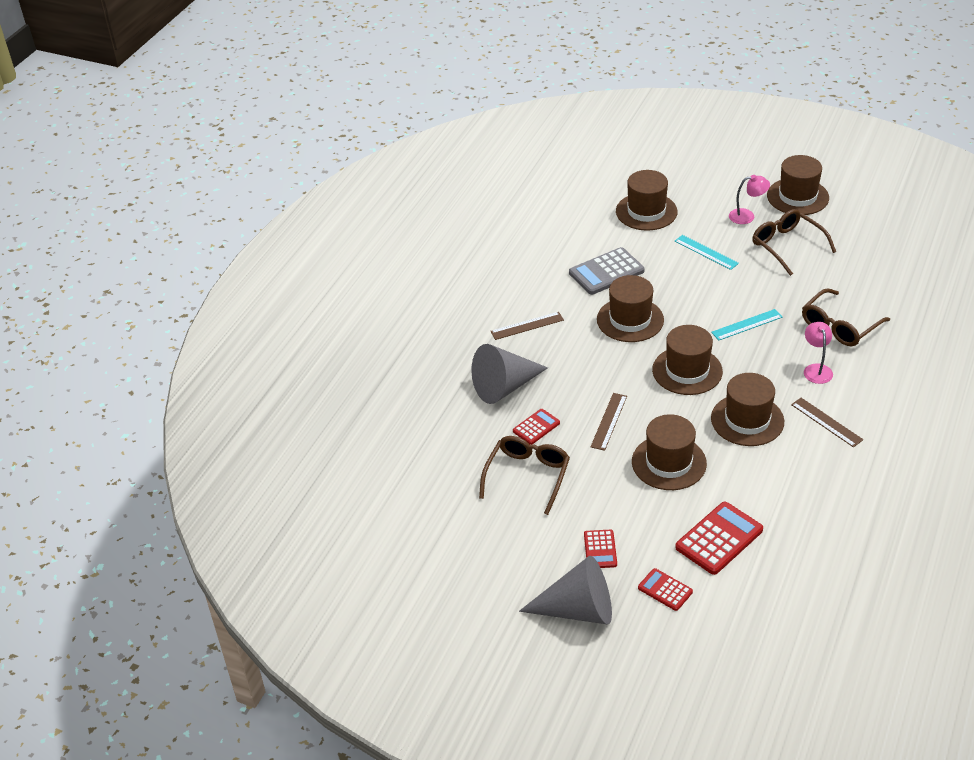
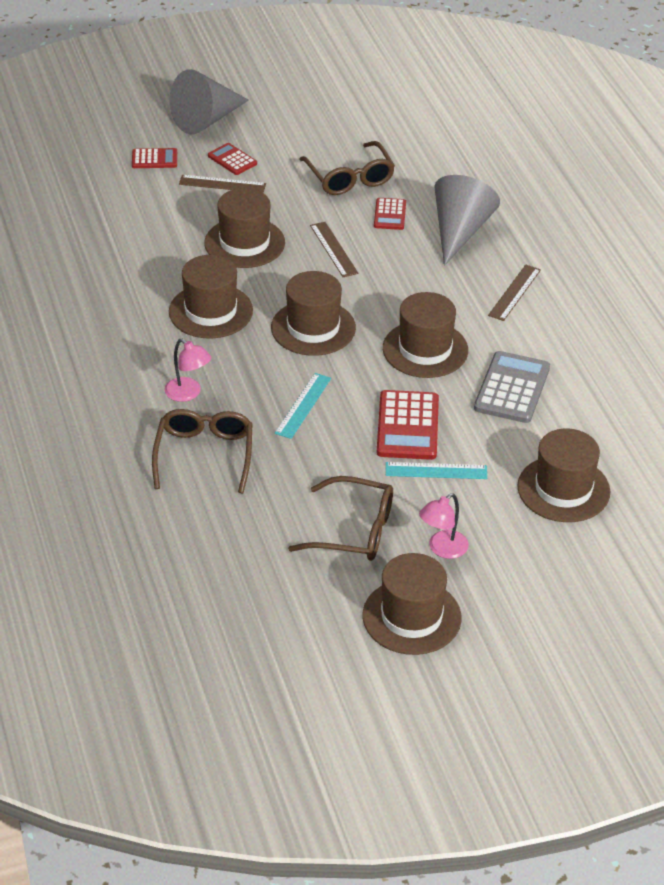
camera: 135 degrees right, 0 degrees up
(719, 539) = (145, 209): red calculator -> red calculator (408, 426)
(826, 422) = (134, 346): brown ruler -> brown ruler (222, 184)

